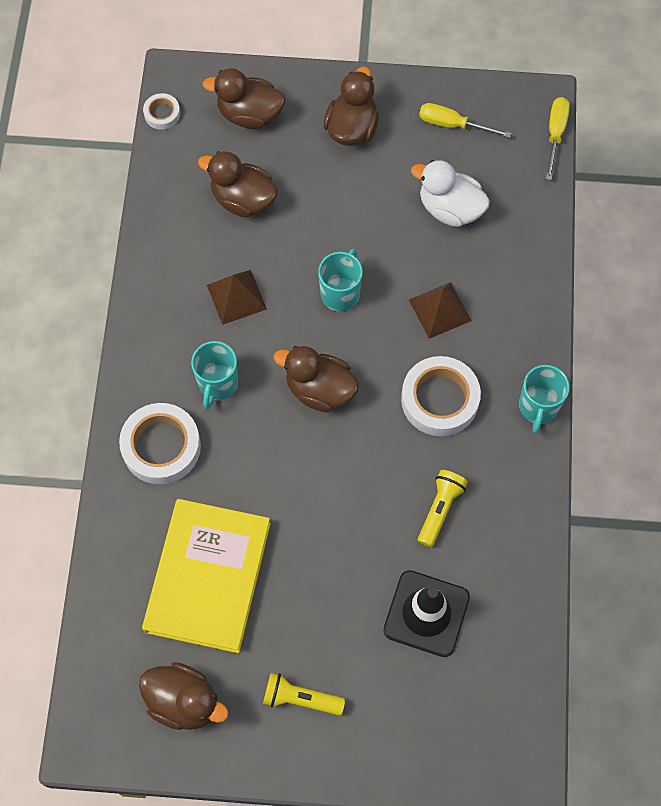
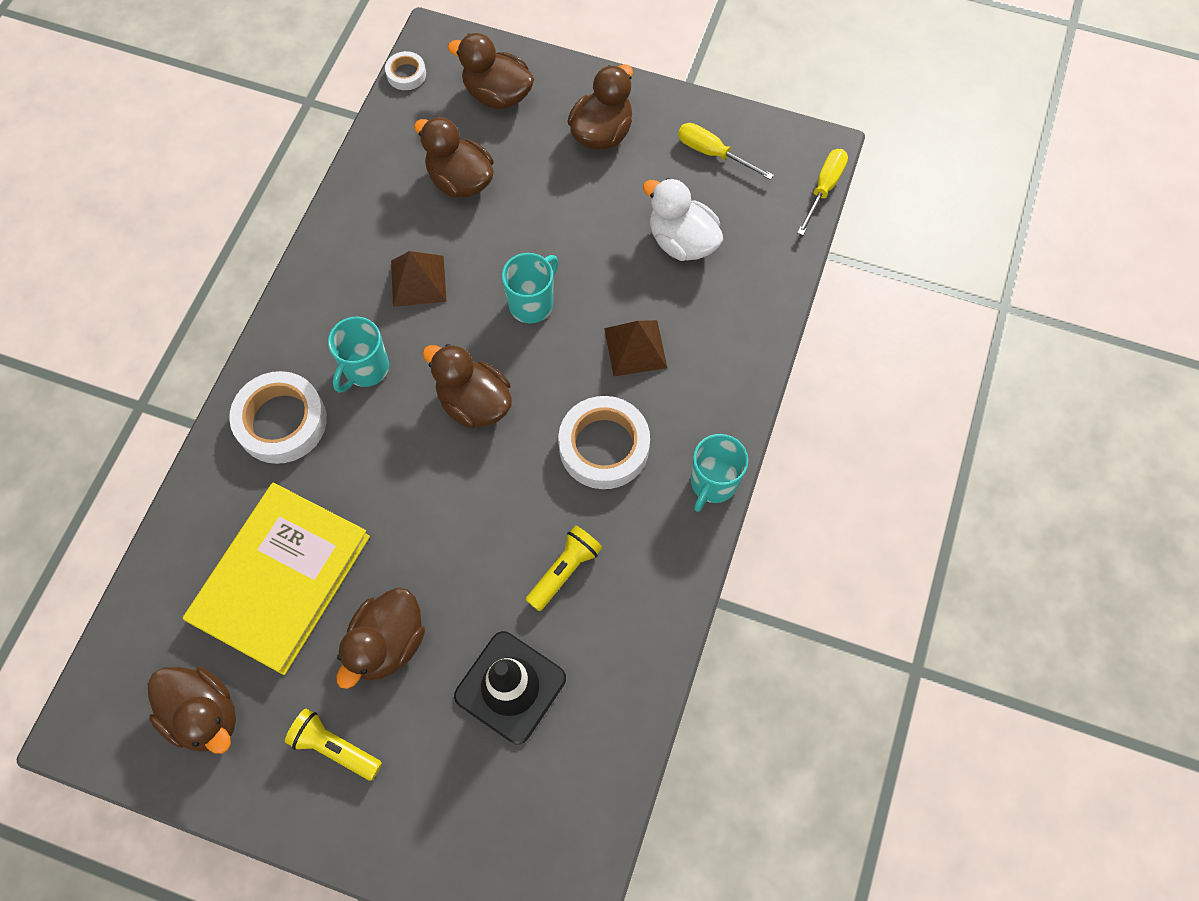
camera: 15 degrees right, 0 degrees up
(315, 605) = (388, 643): none -> brown duck

